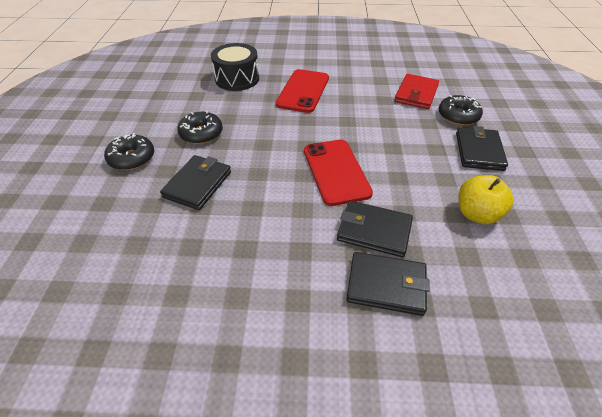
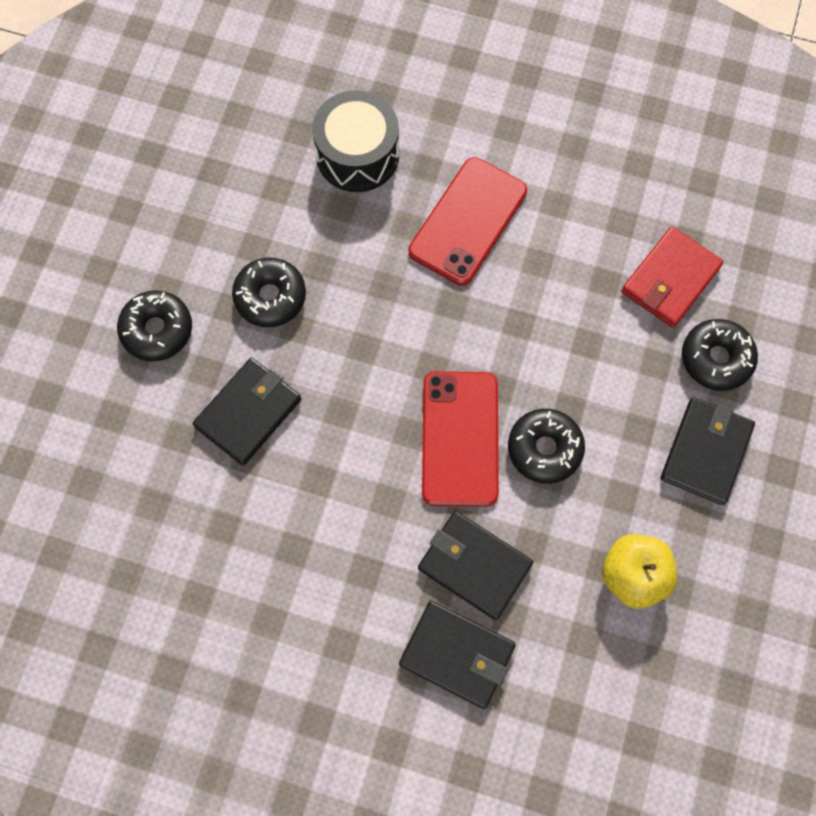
camera: 15 degrees right, 25 degrees up
(388, 167) = (544, 449): none -> black donut

